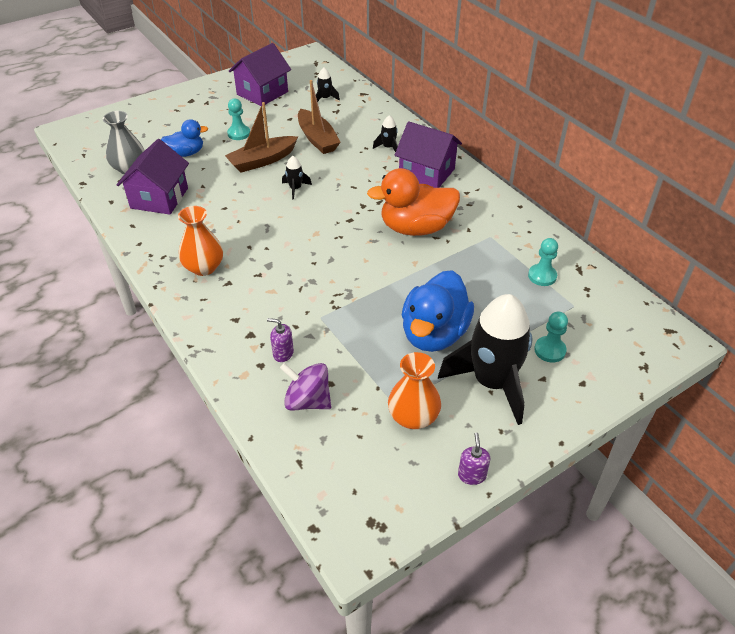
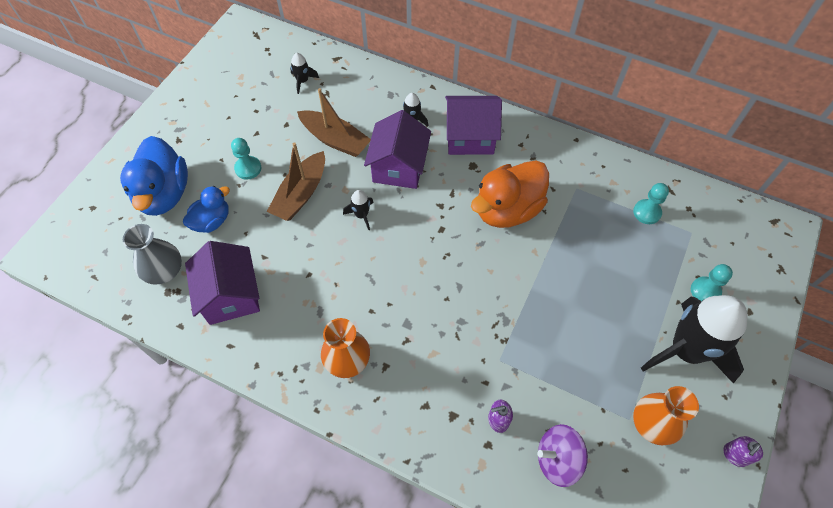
camera: 30 degrees left, 15 degrees up
(262, 93) = (230, 101): purple house -> purple house (398, 167)
(434, 334) = (607, 324): blue duck -> blue duck (164, 194)
(472, 475) = (735, 455): purple soap dispenser -> purple soap dispenser turned 105 degrees counterclockwise

